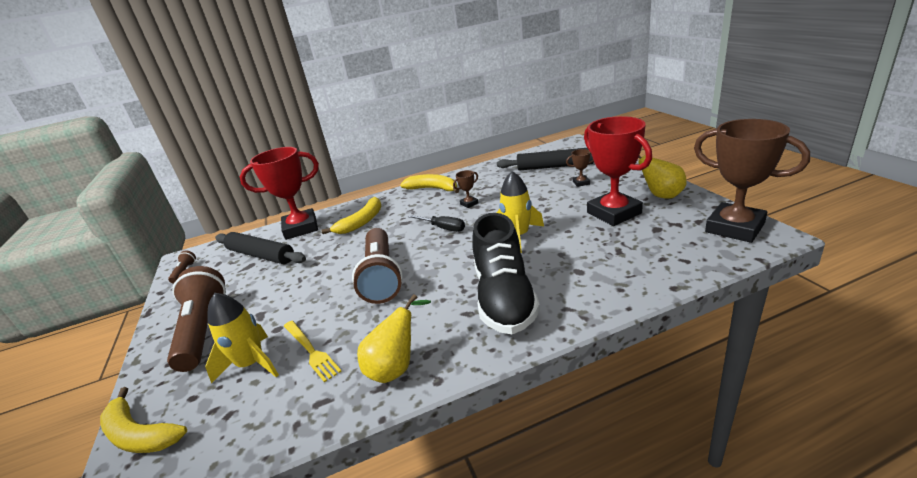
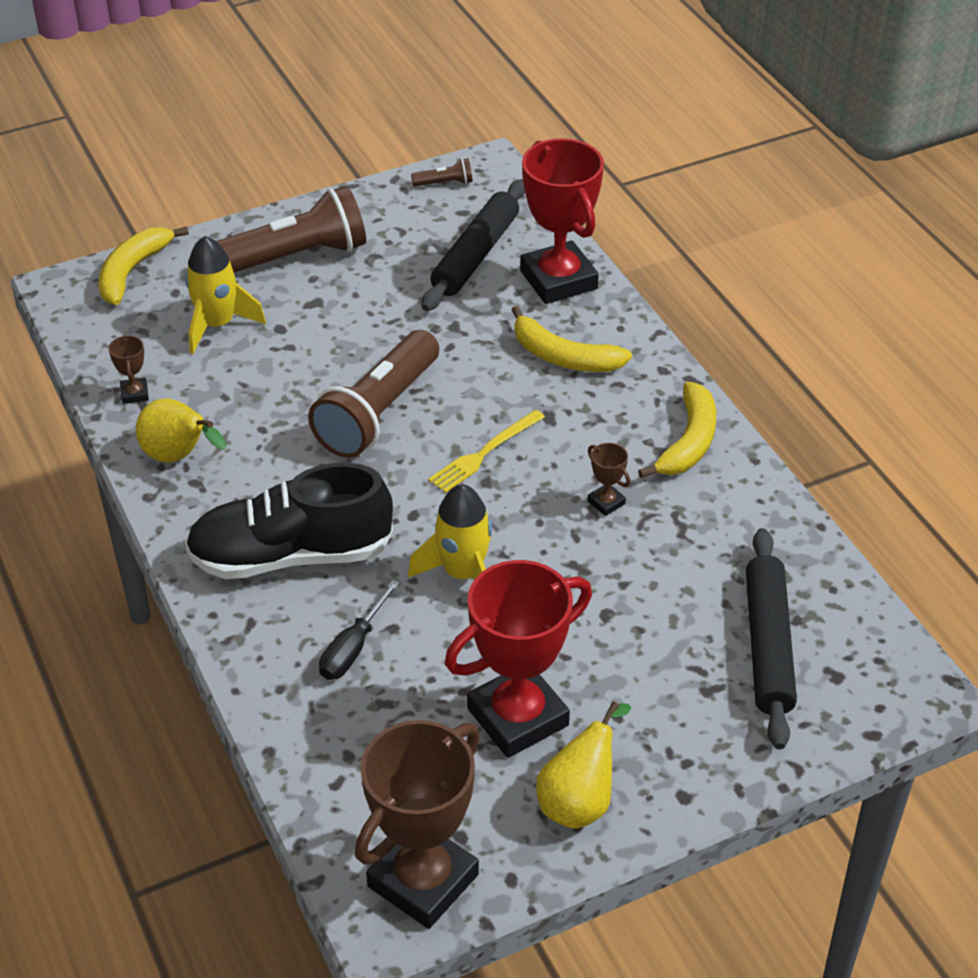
camera: 80 degrees right, 15 degrees up
(310, 350) = (228, 372): yellow fork -> yellow fork (485, 453)
(382, 276) = (378, 413): brown flashlight -> brown flashlight turned 45 degrees counterclockwise
(443, 228) = (515, 471): black screwdriver -> black screwdriver (353, 648)
(581, 183) = (667, 683): brown trophy -> brown trophy (134, 394)

